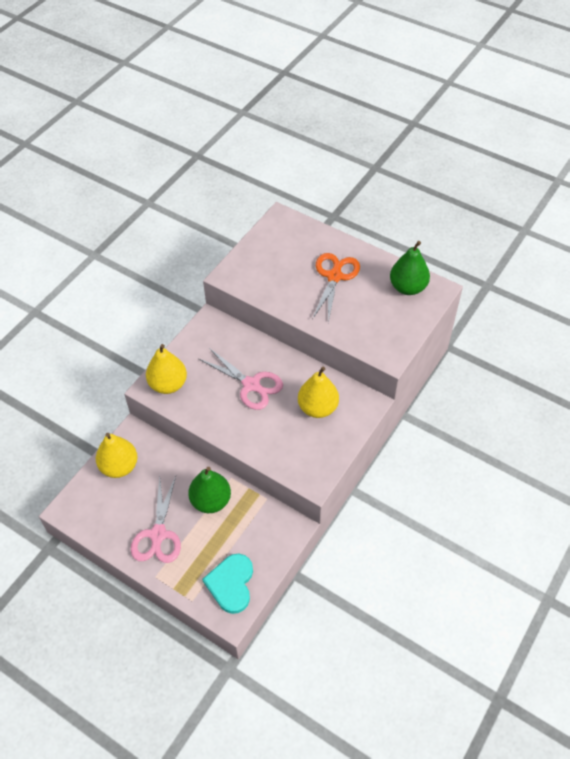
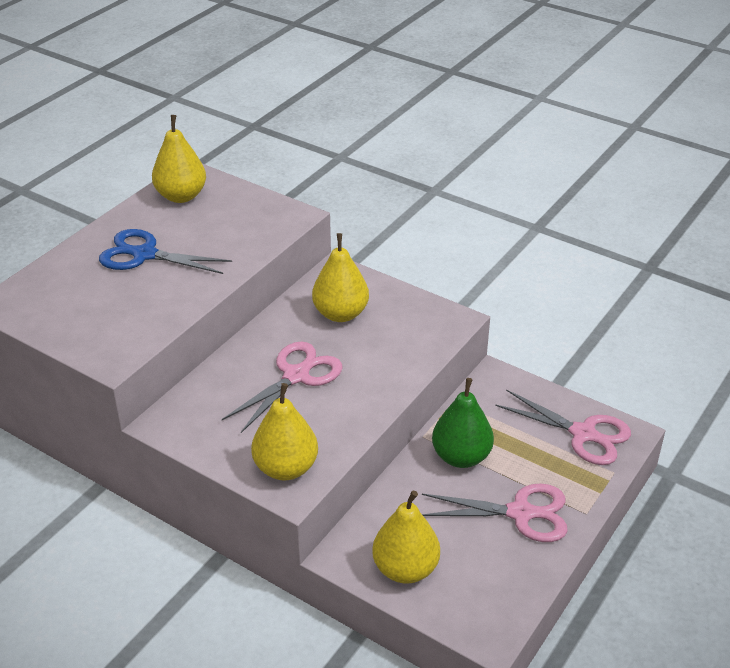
camera: 90 degrees left, 15 degrees down
(231, 584) = (583, 434): turquoise heart -> pink scissors
(334, 276) = (145, 255): orange scissors -> blue scissors
(408, 287) = (181, 196): green pear -> yellow pear

